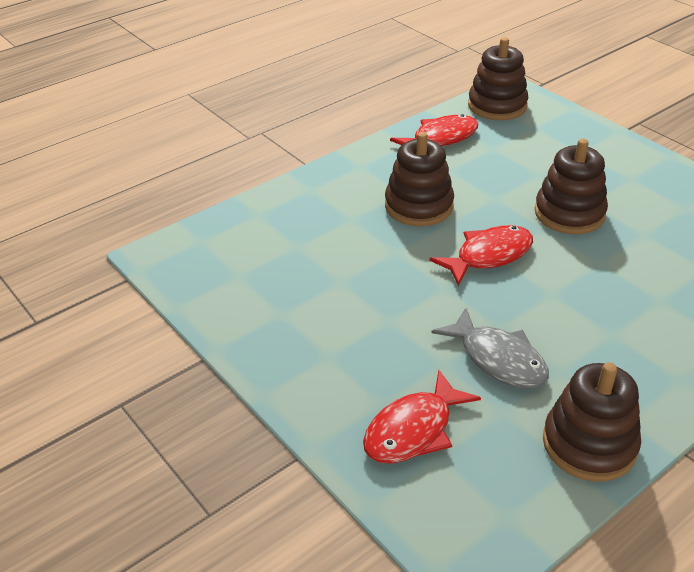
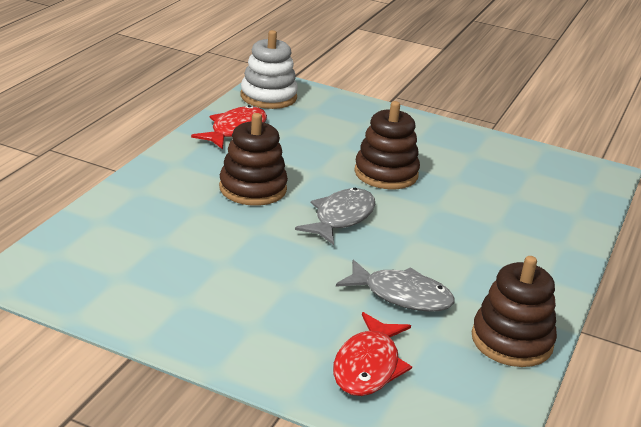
camera: 30 degrees left, 10 degrees down
(488, 256) = (341, 218): red fish -> grey fish
(497, 106) = (268, 97): brown stacking toy -> white stacking toy

